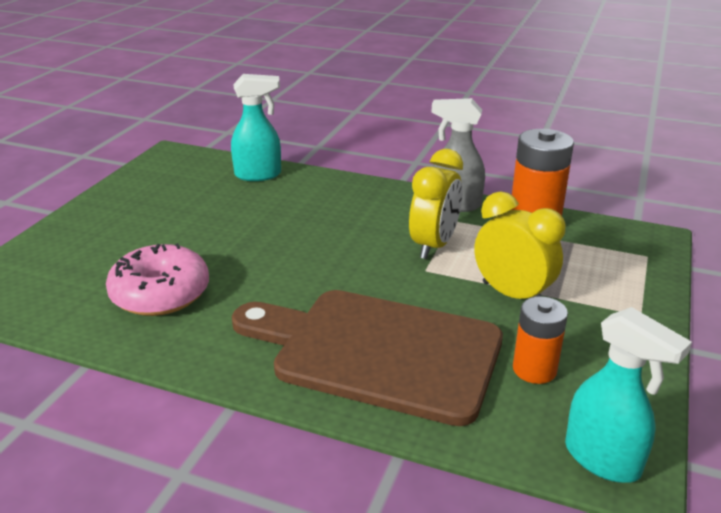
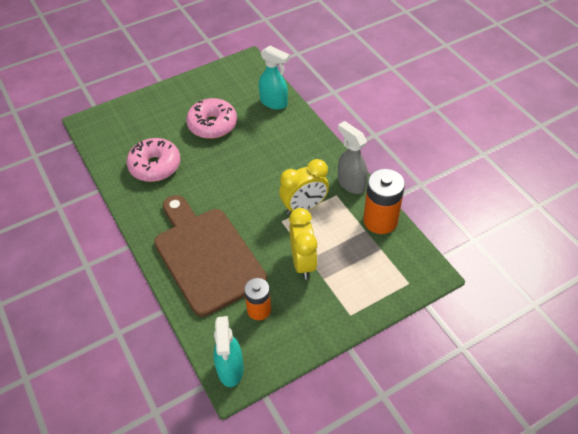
camera: 40 degrees right, 20 degrees up
(198, 221) = (212, 125): none -> pink donut

